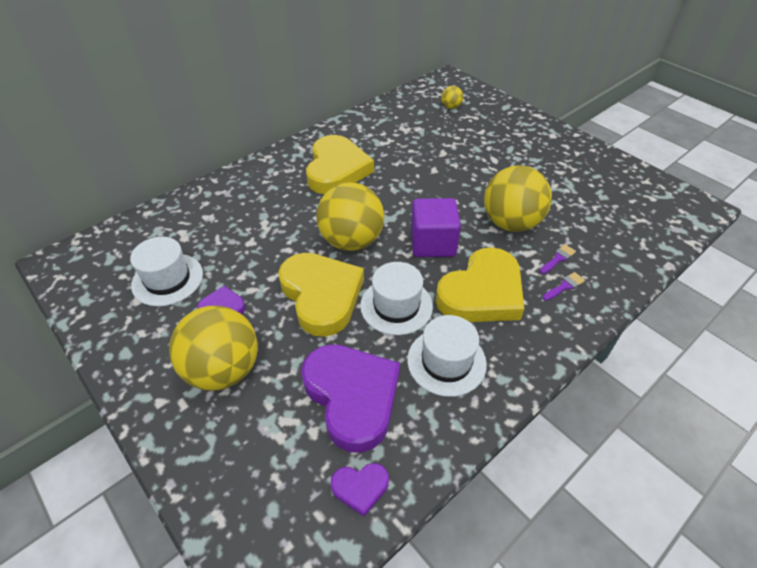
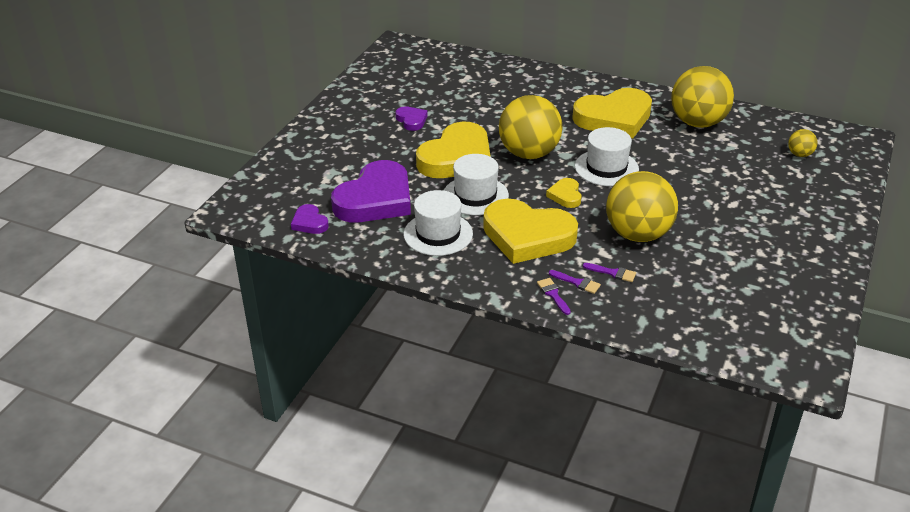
camera: 65 degrees right, 10 degrees down
(167, 279) = (417, 89): white hat -> white hat (606, 168)
(223, 369) = (360, 140): yellow ball -> yellow ball (698, 122)
(432, 243) = (565, 195): purple cube -> yellow heart
(577, 309) = (553, 294): none -> purple brush

